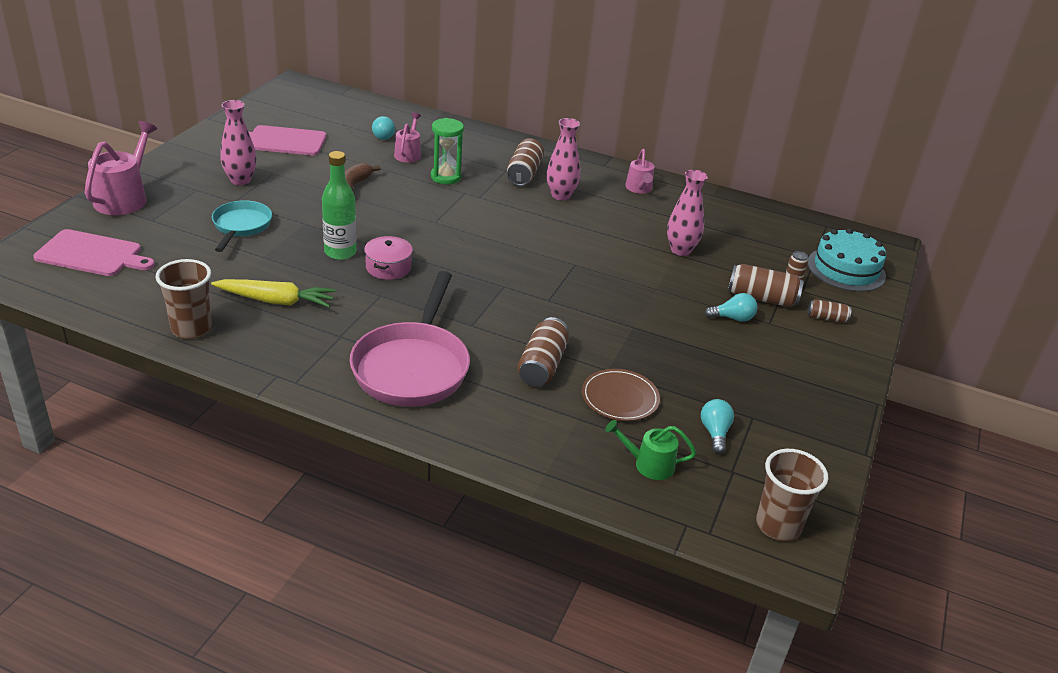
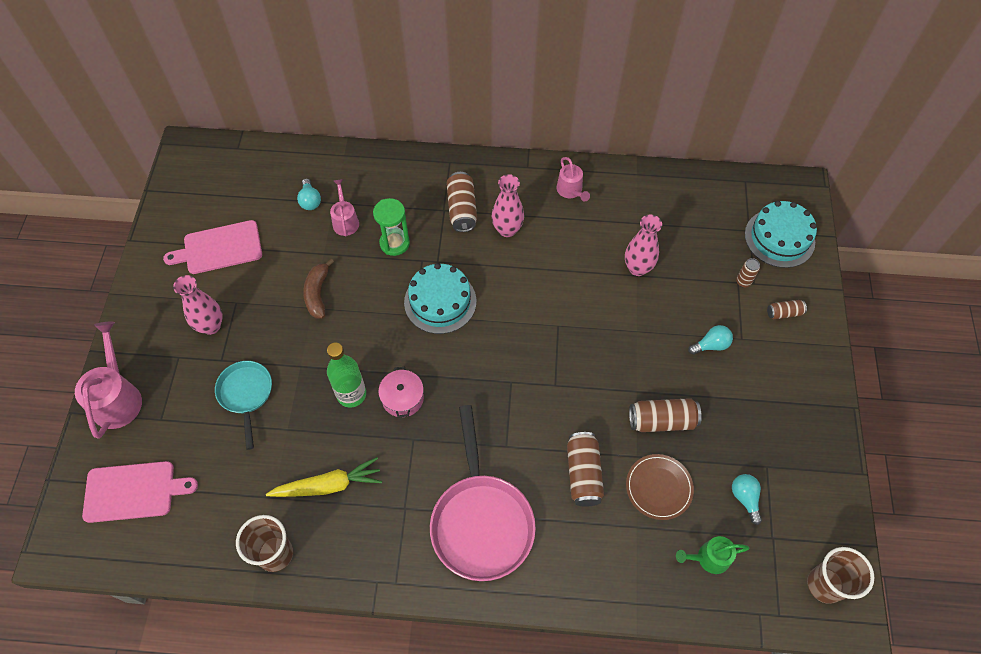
camera: 15 degrees left, 25 degrees up
(466, 220) = (440, 301): none -> turquoise cake
(761, 298) = (725, 308): brown can -> brown can (662, 420)

